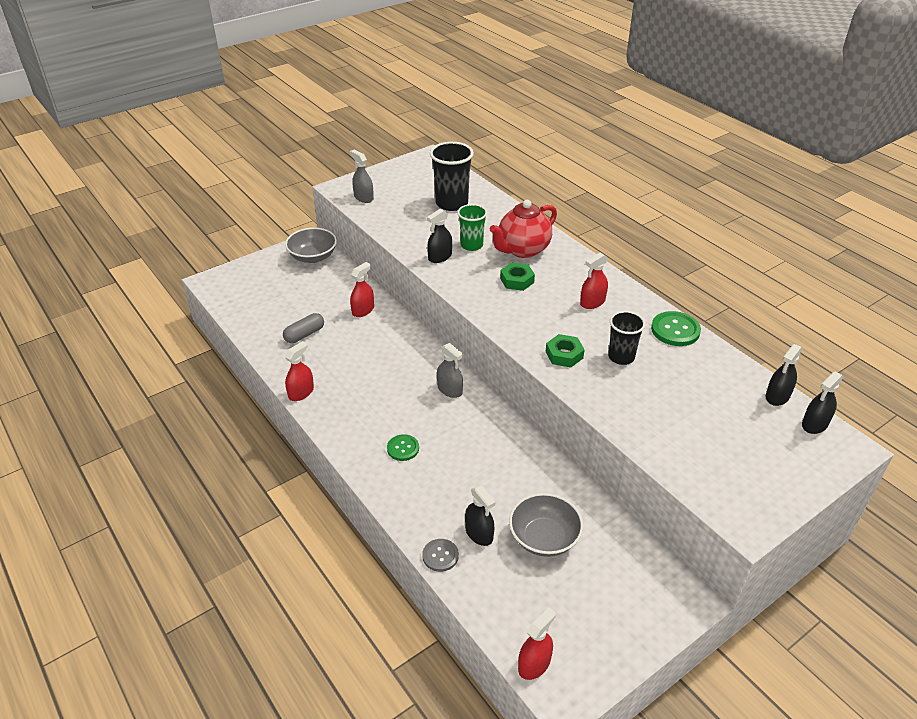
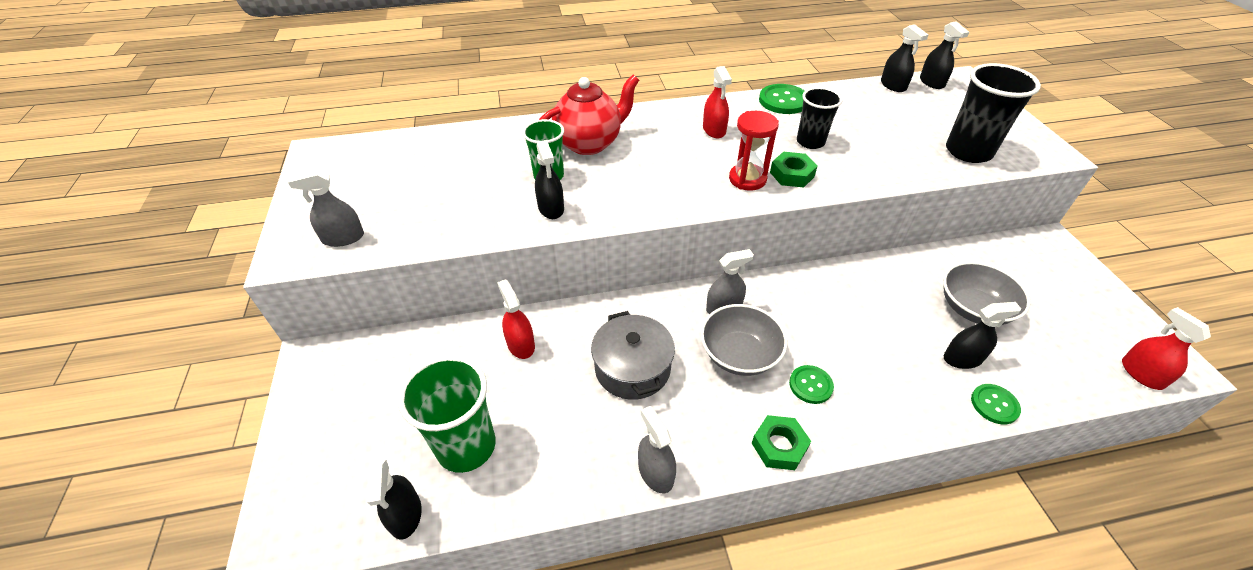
camera: 65 degrees left, 5 degrees up
(238, 313) = (405, 515): none -> black spray bottle
(284, 317) = (466, 446): none -> green cup
(301, 392) = (655, 472): red spray bottle -> grey spray bottle
(304, 334) = (527, 431): grey capsule -> none
(313, 257) = (349, 367): grey bowl -> grey bowl (739, 354)
(371, 361) = (632, 368): none -> grey pot
(440, 556) = (994, 405): grey button -> green button
(451, 203) = (445, 165): black cup -> black cup (968, 152)
(517, 280) = (643, 165): green nut -> green nut (779, 446)
(523, 250) = (589, 143): red teapot -> red teapot turned 105 degrees counterclockwise
(539, 333) = (747, 179): none -> red hourglass

